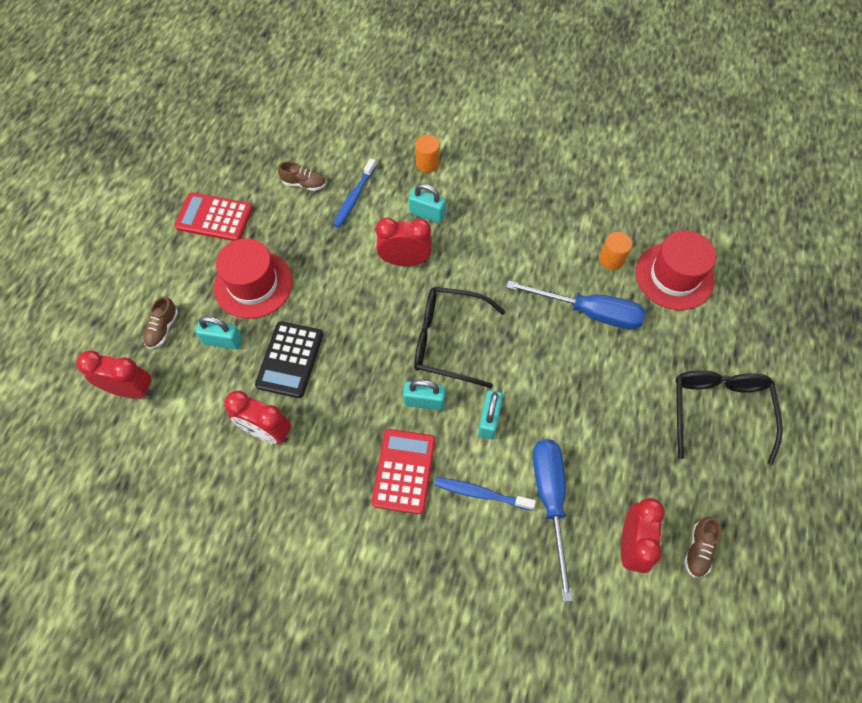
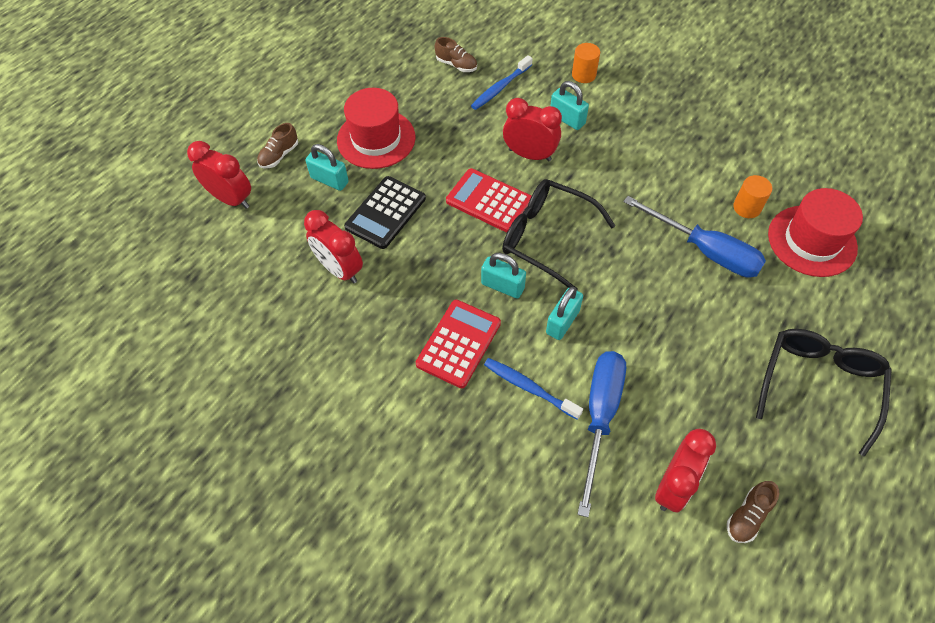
camera: 20 degrees right, 5 degrees down
(214, 217) = (362, 74): red calculator -> red calculator (489, 201)

